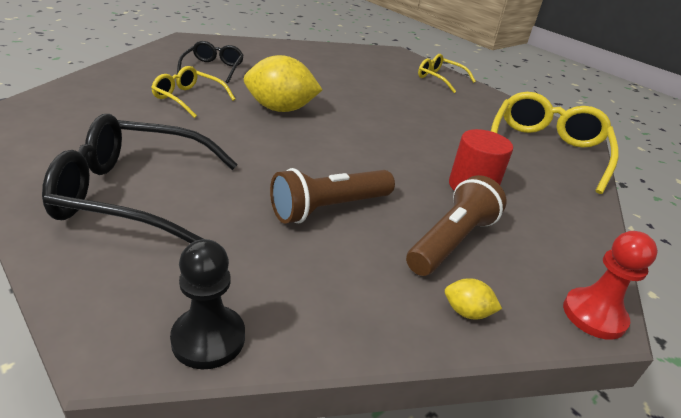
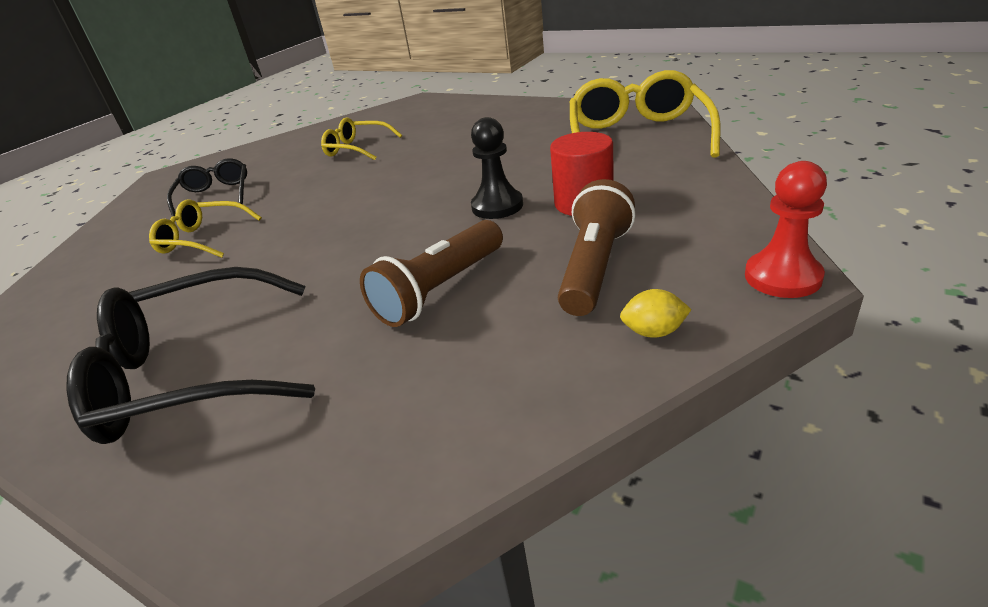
camera: 10 degrees left, 0 degrees up
(208, 338) = (379, 494): black pawn -> black pawn (497, 206)
(280, 109) = (322, 208): yellow lemon -> none
(439, 79) = (484, 109): yellow glasses -> yellow glasses (357, 148)

